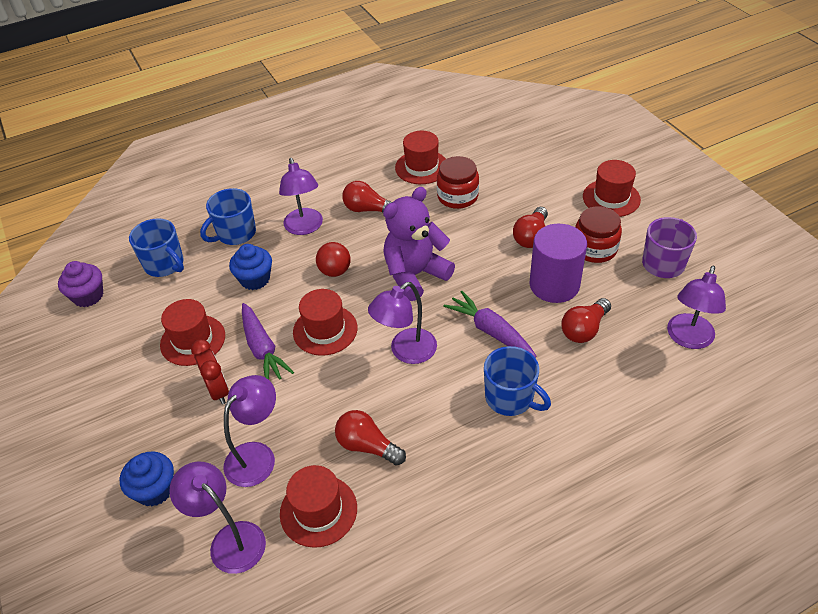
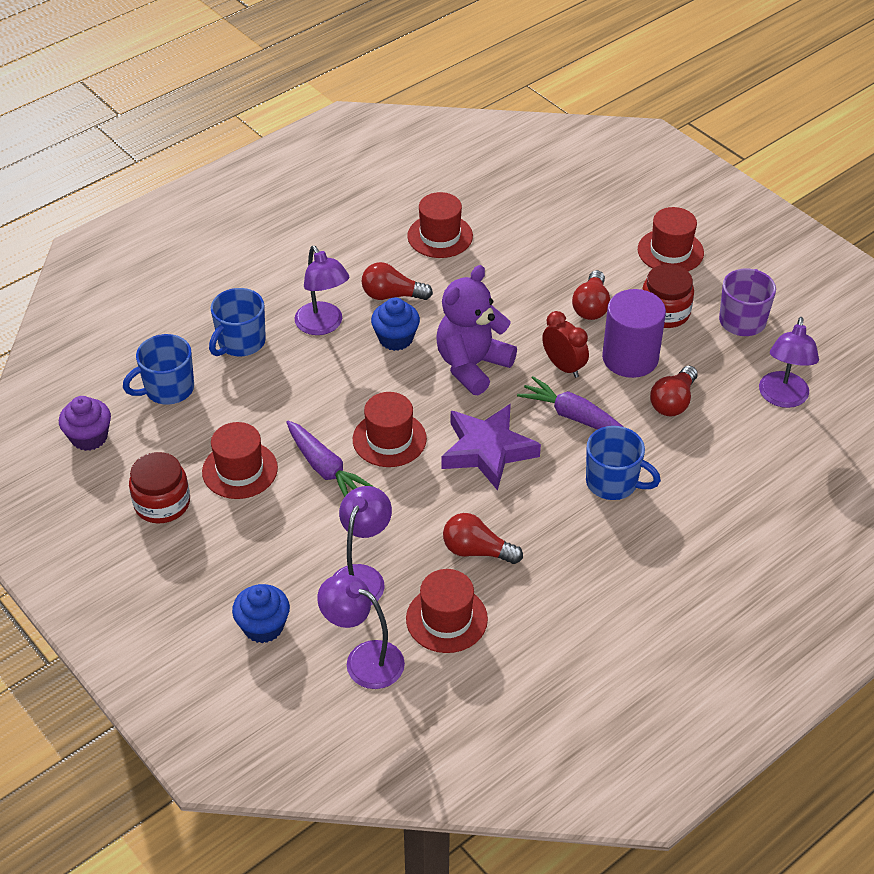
camera: 15 degrees left, 0 degrees up
(165, 264) = (168, 389): blue mug -> blue mug turned 120 degrees clockwise
(218, 390) = (291, 519): red clock -> red clock (563, 366)
(255, 279) = (286, 393): blue cupcake -> blue cupcake (396, 338)
(335, 271) = (377, 372): red ball -> none
(406, 352) = (487, 450): purple lamp -> purple star
(457, 196) = (493, 268): red jar -> red jar (162, 503)

